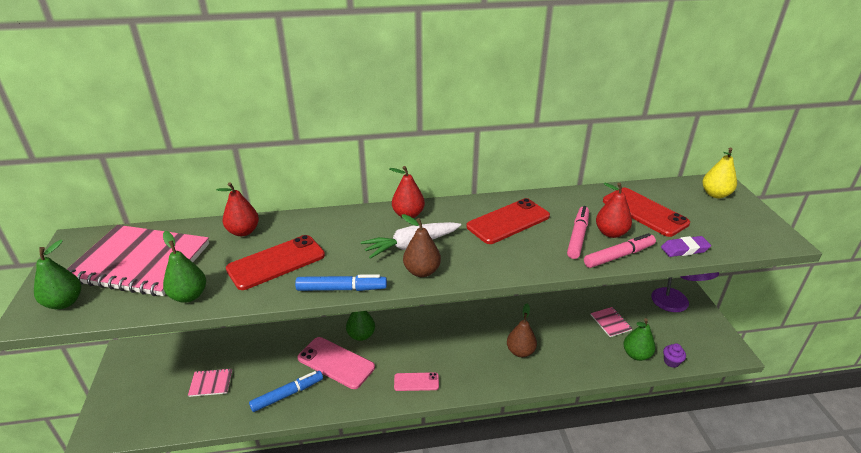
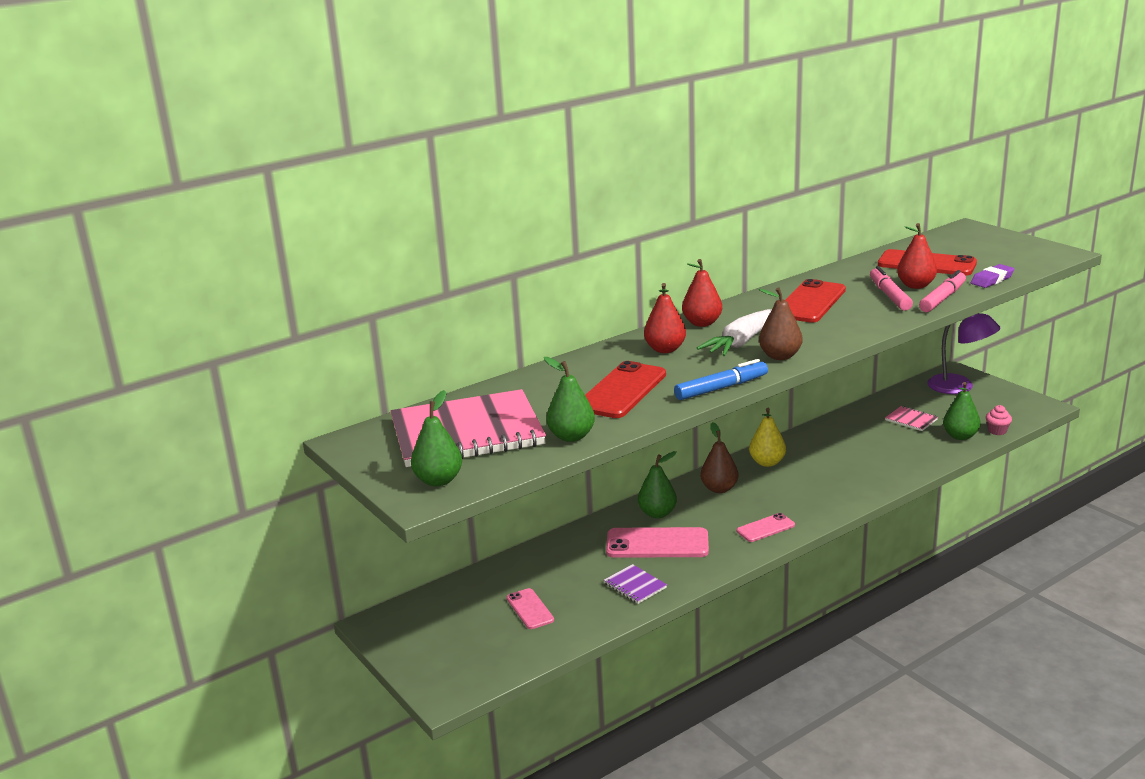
camera: 25 degrees left, 10 degrees down
(211, 383) = (530, 609): pink notebook -> pink phone
(243, 231) = (543, 381): red pear -> red pear (665, 349)
(287, 394) = (635, 585): blue marker -> purple notebook
(520, 351) = (846, 470): brown pear -> brown pear (719, 489)
(671, 362) = (997, 431): purple cupcake -> pink cupcake
(715, 194) = (973, 236): yellow pear -> yellow pear (767, 462)

